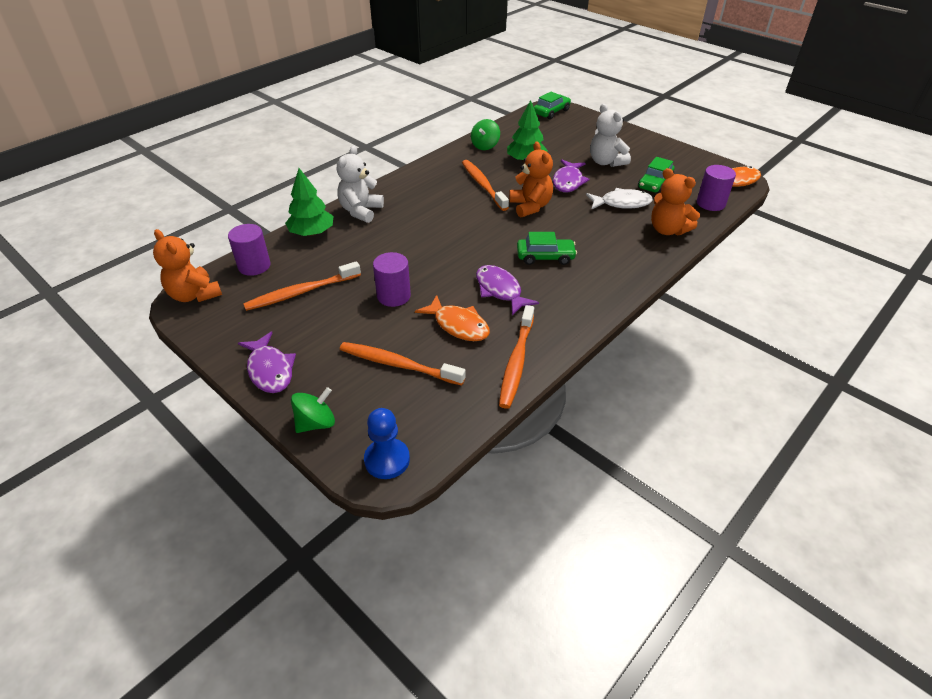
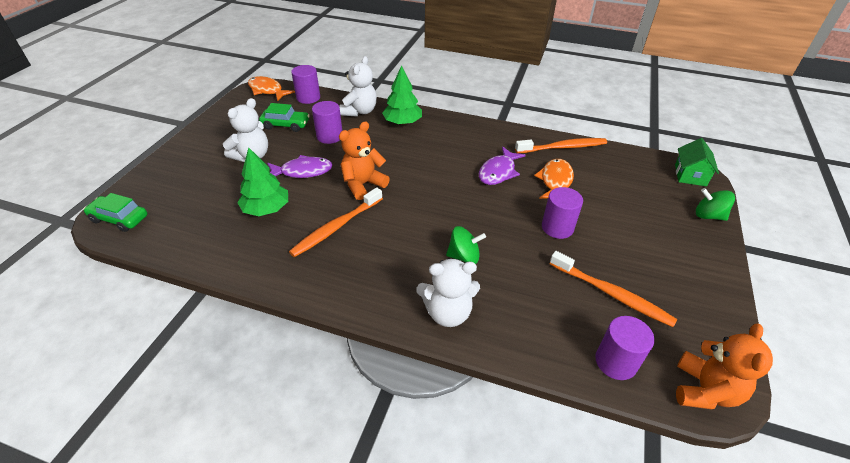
camera: 115 degrees left, 0 degrees up
(270, 370) = (704, 265): purple fish -> none
(312, 233) = (520, 339): green tree -> green tree (402, 122)
(387, 460) = (690, 175): blue pawn -> green house
(398, 364) = (621, 197): orange toothbrush -> none
(485, 146) = (236, 253): green spinning top -> green spinning top (464, 256)
(545, 257) = (437, 160): green car -> none
(622, 203) = (329, 136): white fish -> purple cylinder
(667, 230) = (360, 111): orange teddy bear -> white teddy bear

